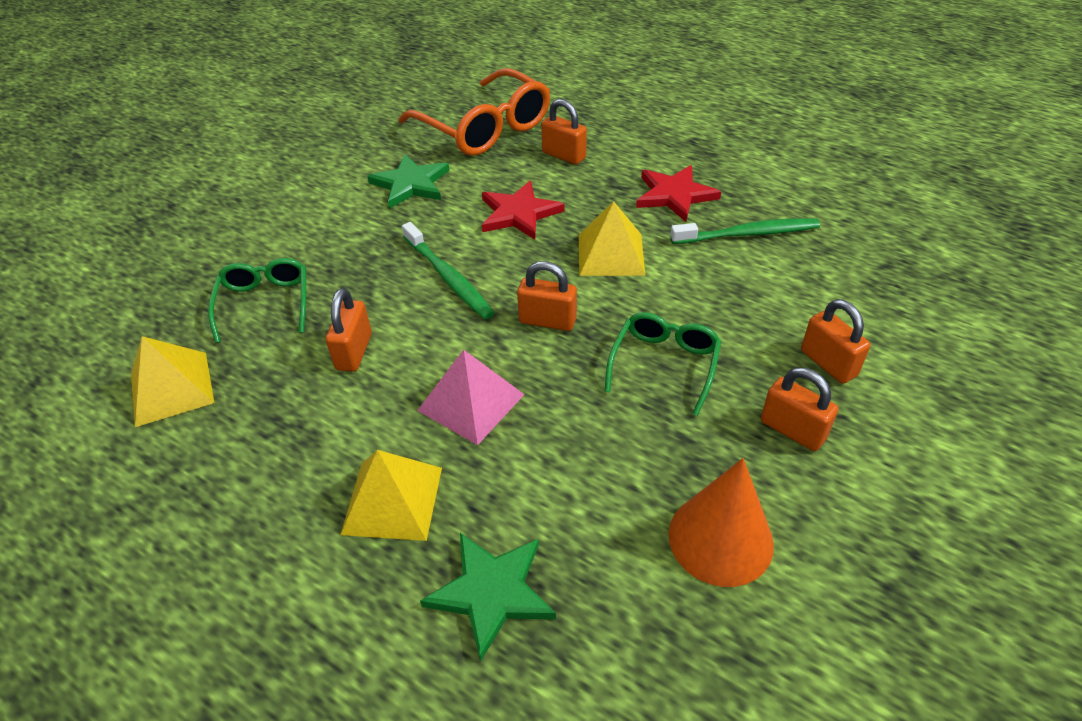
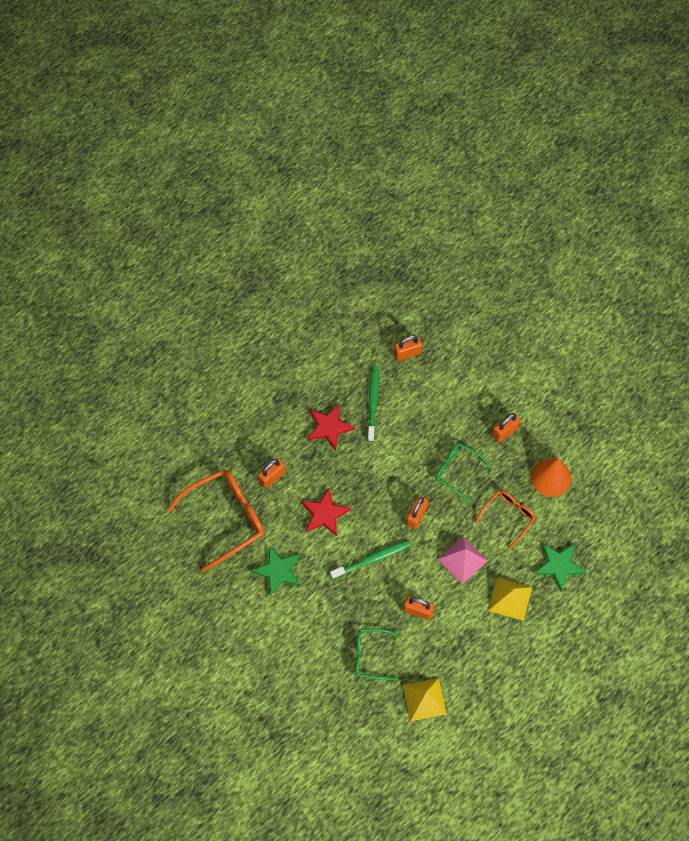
camera: 80 degrees left, 20 degrees up
(590, 466) = (508, 516): none -> orange glasses
(610, 254) = (372, 474): yellow pyramid -> none
(828, 363) = (471, 402): orange padlock -> orange padlock (407, 353)

